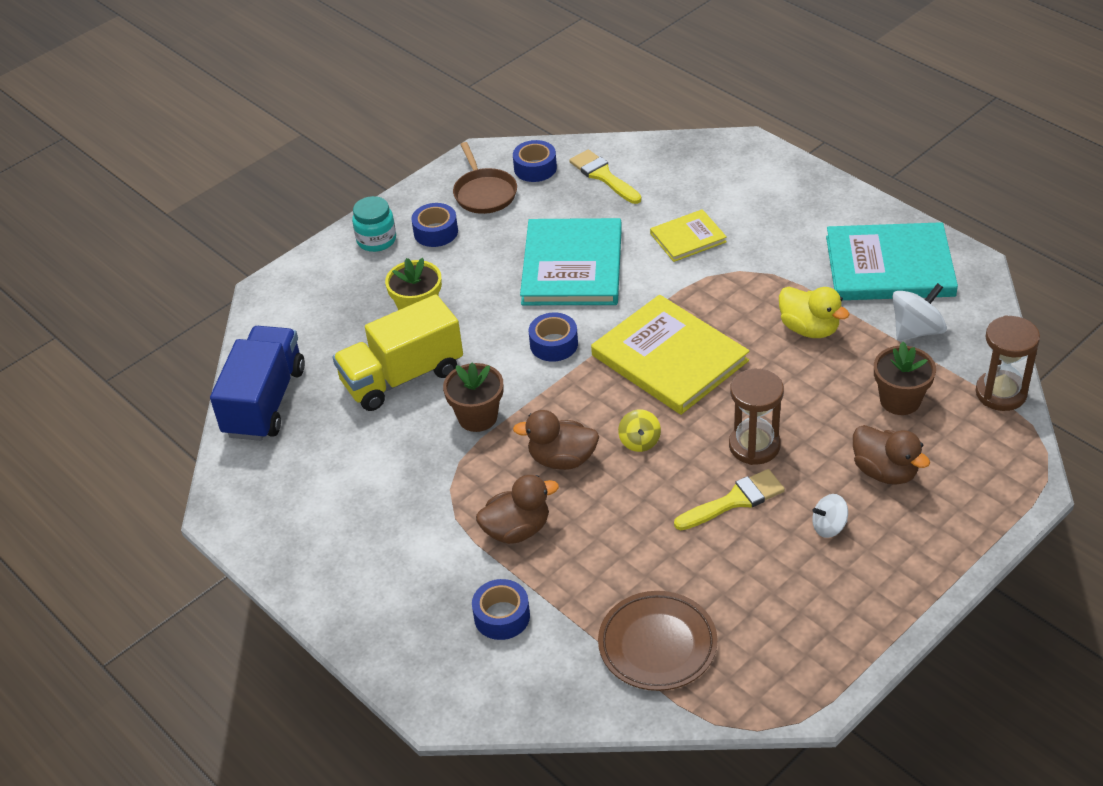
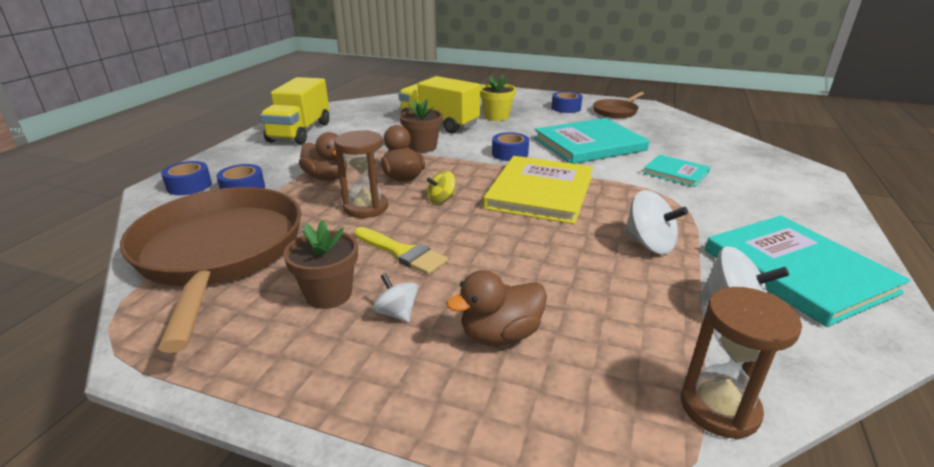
camera: 60 degrees right, 15 degrees down
(265, 402) = (393, 102): blue truck -> none
(326, 536) = (300, 132): none -> yellow truck
(376, 240) = (540, 98): turquoise jar -> none
(535, 168) = (660, 118): blue tape -> blue tape (189, 186)
(603, 176) = (688, 135): yellow brush -> none
(657, 645) = (219, 252): brown plate -> brown pan
(688, 238) = (675, 173): yellow book -> turquoise book
(754, 446) = (475, 248): brown hourglass -> brown hourglass (366, 208)
(809, 329) = (649, 244): yellow duck -> white spinning top
(885, 471) = (500, 334): brown duck -> brown duck turned 45 degrees clockwise
(900, 400) = (616, 321): brown flower pot -> brown flower pot (328, 294)

